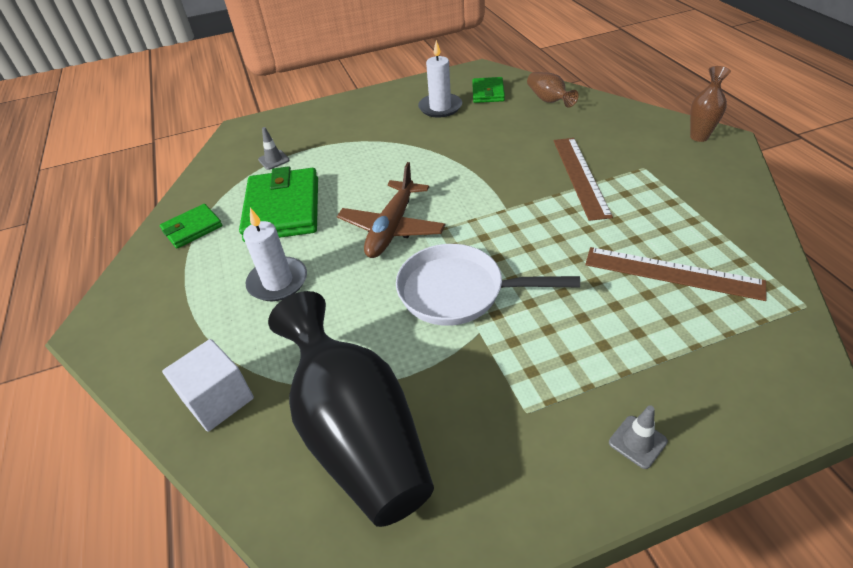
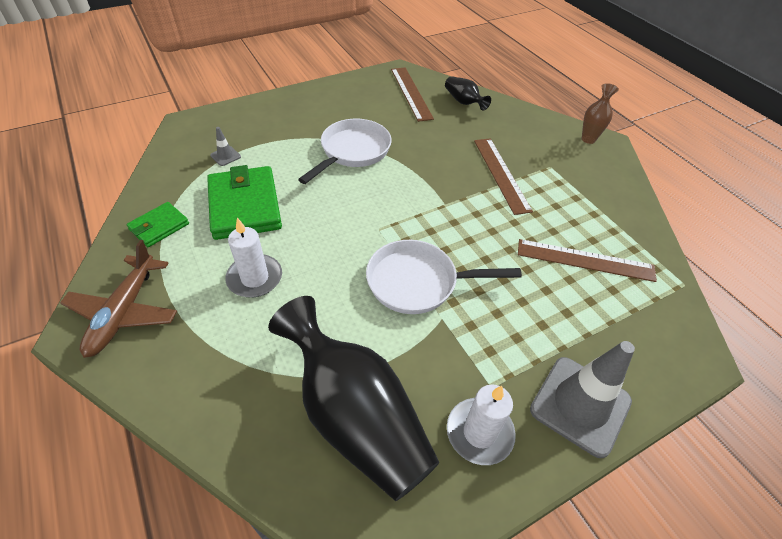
camera: 15 degrees left, 5 degrees up
(218, 399) = (222, 395): white cube -> none
(392, 228) = (349, 224): brown plane -> brown plane (124, 312)
(410, 154) = (352, 152): none -> white pan
(440, 107) = (371, 106): white candle -> white candle (479, 432)
(488, 93) = (411, 93): green wallet -> brown ruler
(548, 100) = (463, 102): brown vase -> black vase
(637, 442) = (580, 405): grey traffic cone -> grey traffic cone, size x2.33

